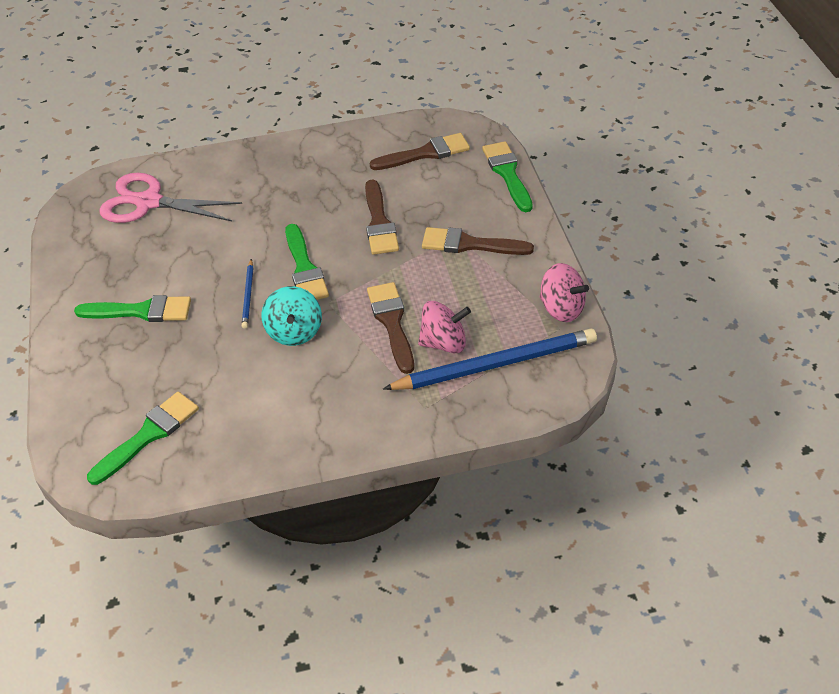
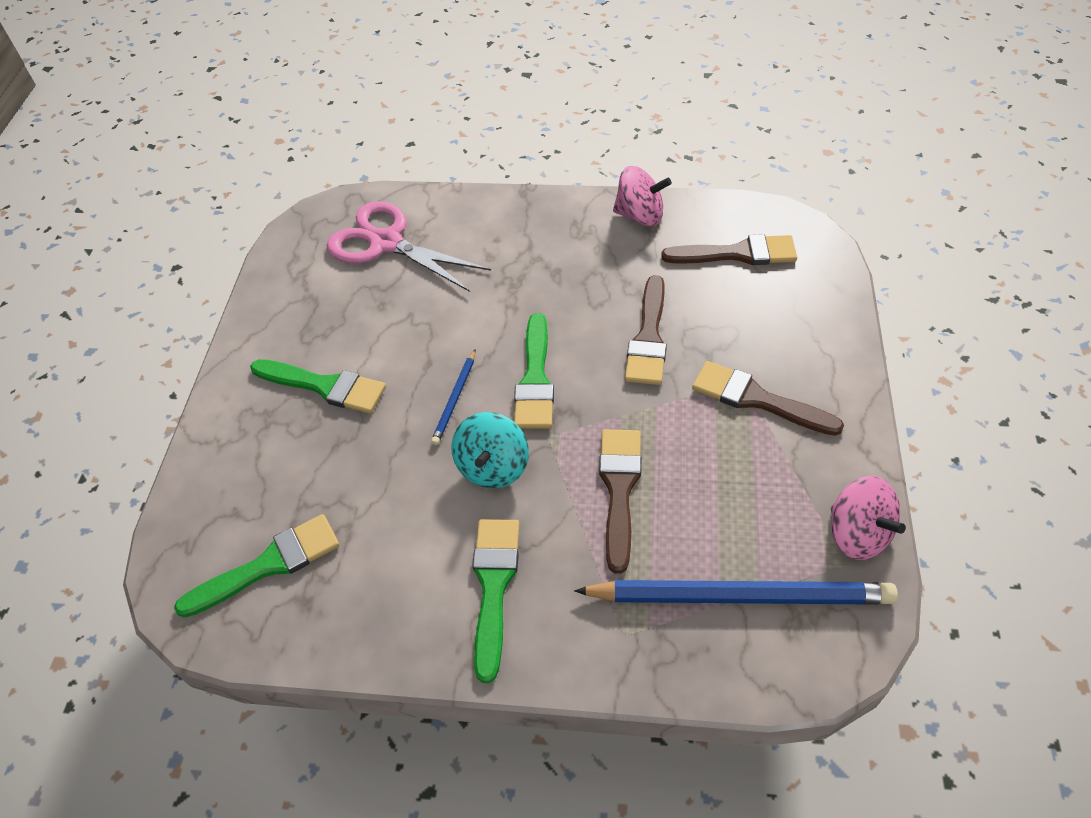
camera: 20 degrees right, 5 degrees up
(444, 343) = (679, 540): pink spinning top -> pink spinning top (640, 215)
(507, 173) = (837, 307): green brush -> green brush (494, 586)

